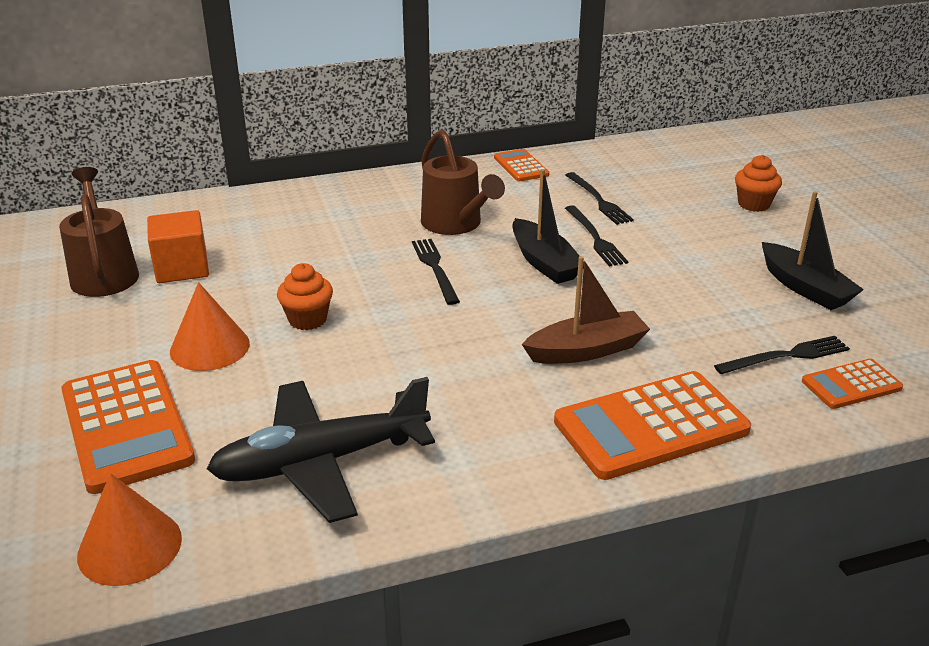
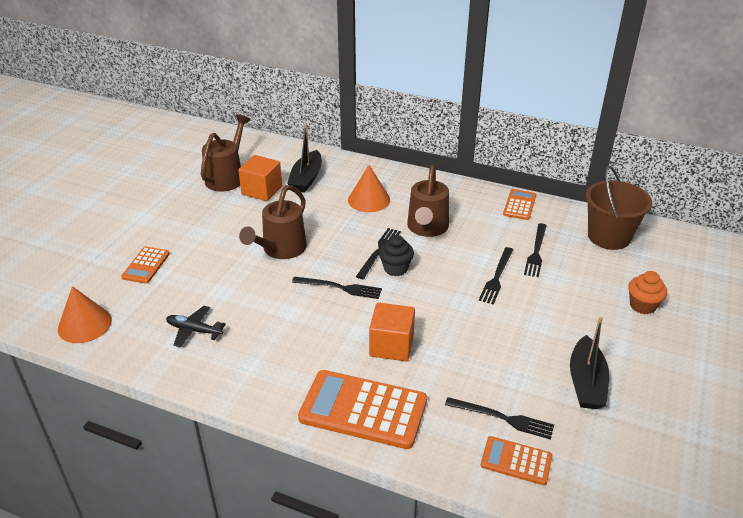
camera: 40 degrees right, 5 degrees up
(126, 426) = (146, 265): orange calculator -> orange calculator, size x0.53
(210, 347) = (222, 242): orange cone -> orange cone (369, 200)
(307, 319) = (280, 250): orange cupcake -> brown watering can
(320, 462) = (194, 330): black plane -> black plane, size x0.49
(443, 324) = (340, 288): none -> black fork
(479, 276) = (395, 268): none -> black cupcake
(544, 262) = (443, 278): black boat -> black boat (306, 178)
(586, 350) = (391, 345): brown boat -> orange cube
(643, 161) = (609, 237): none -> brown bucket

